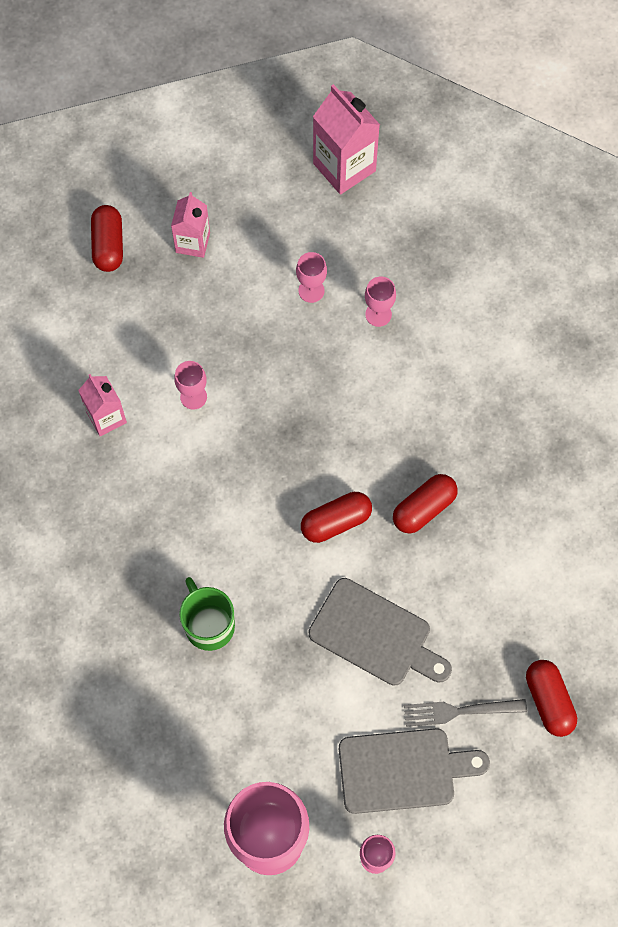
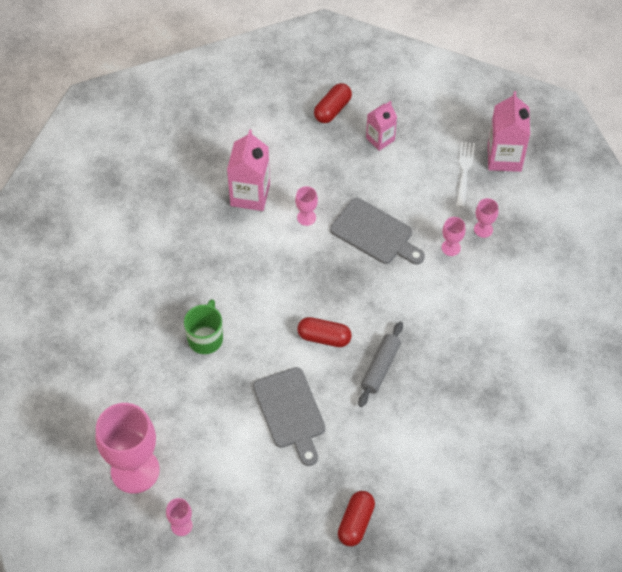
camera: 40 degrees right, 10 degrees down
(106, 417) = (250, 195): pink carton -> pink carton, size x1.59
(311, 290) = (424, 209): pink goblet -> pink goblet (483, 229)
(316, 214) = (464, 171): none -> white fork
(403, 770) = (239, 493): grey cutting board -> grey cutting board (375, 233)
(424, 509) = (380, 367): red capsule -> grey rolling pin
(459, 711) = (300, 488): grey fork -> none

